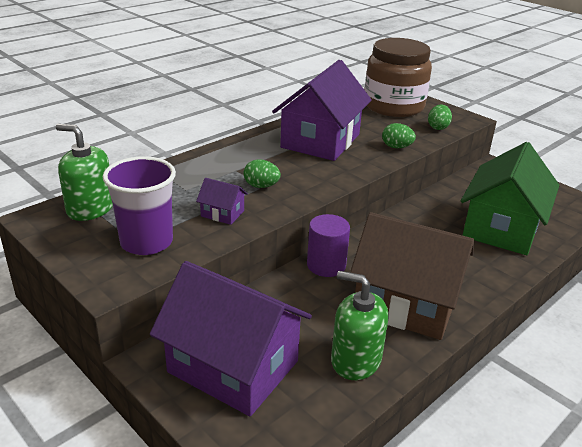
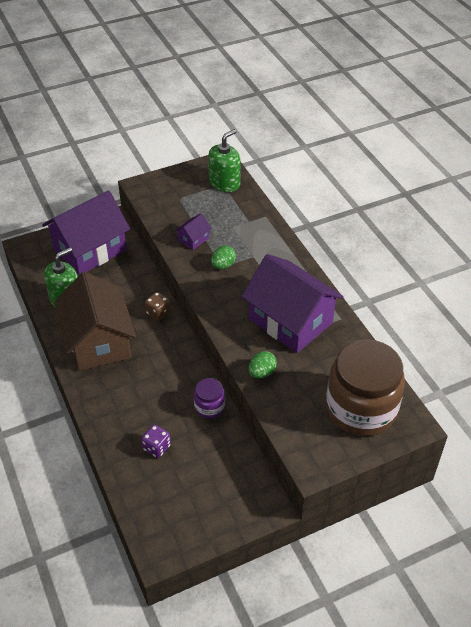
camera: 110 degrees right, 15 degrees up
(146, 242) = (175, 202): purple cup -> none
(326, 265) = (158, 313): purple cylinder -> brown dice
(406, 303) = (99, 341): brown house -> brown house turned 60 degrees counterclockwise
(428, 207) = (209, 407): none -> purple jar
(438, 127) = (296, 426): green egg -> none
(502, 228) = (157, 447): green house -> purple dice

